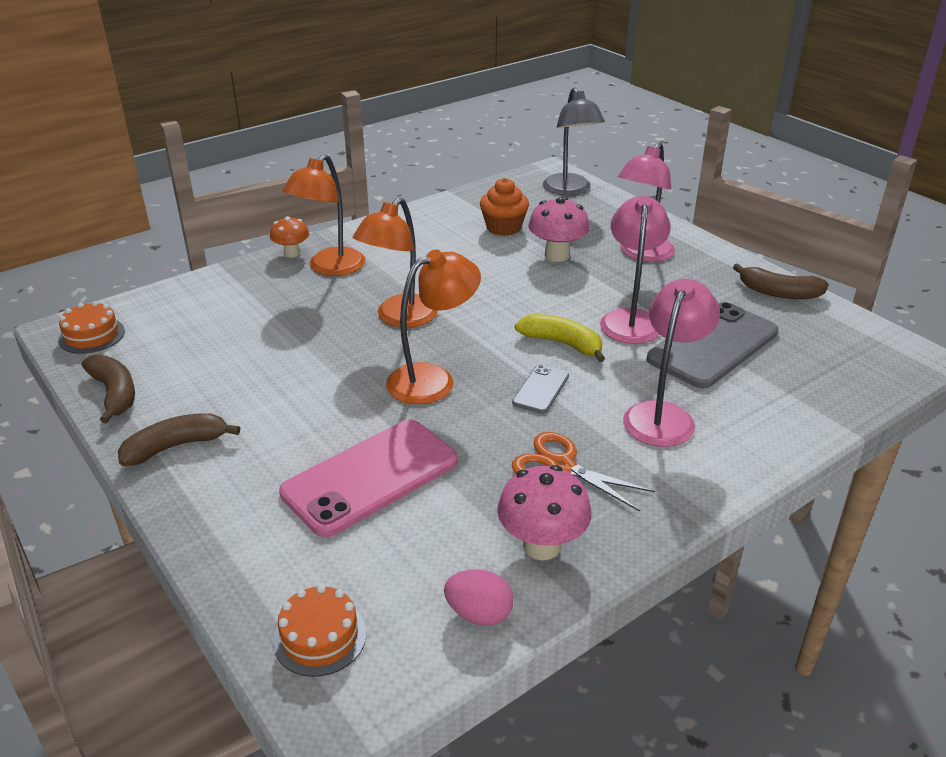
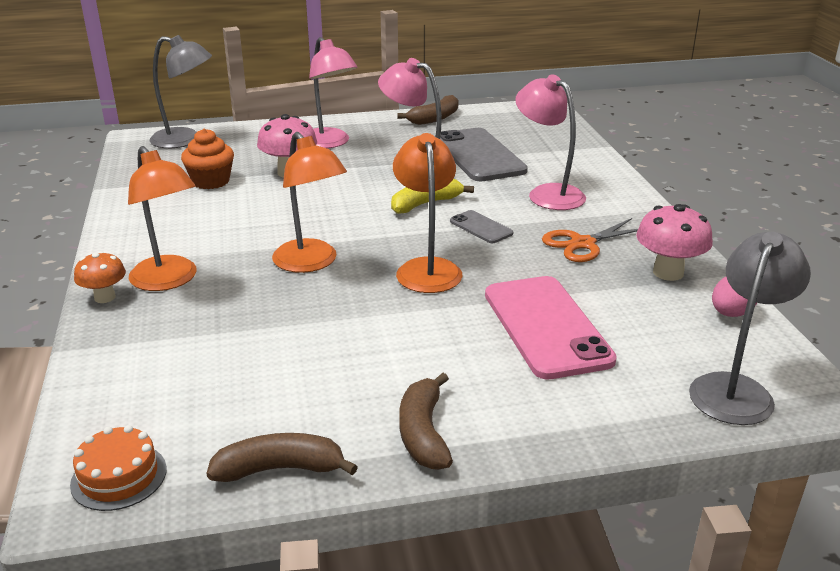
camera: 65 degrees left, 5 degrees down
(320, 637) = (735, 389): orange cake -> grey lamp

